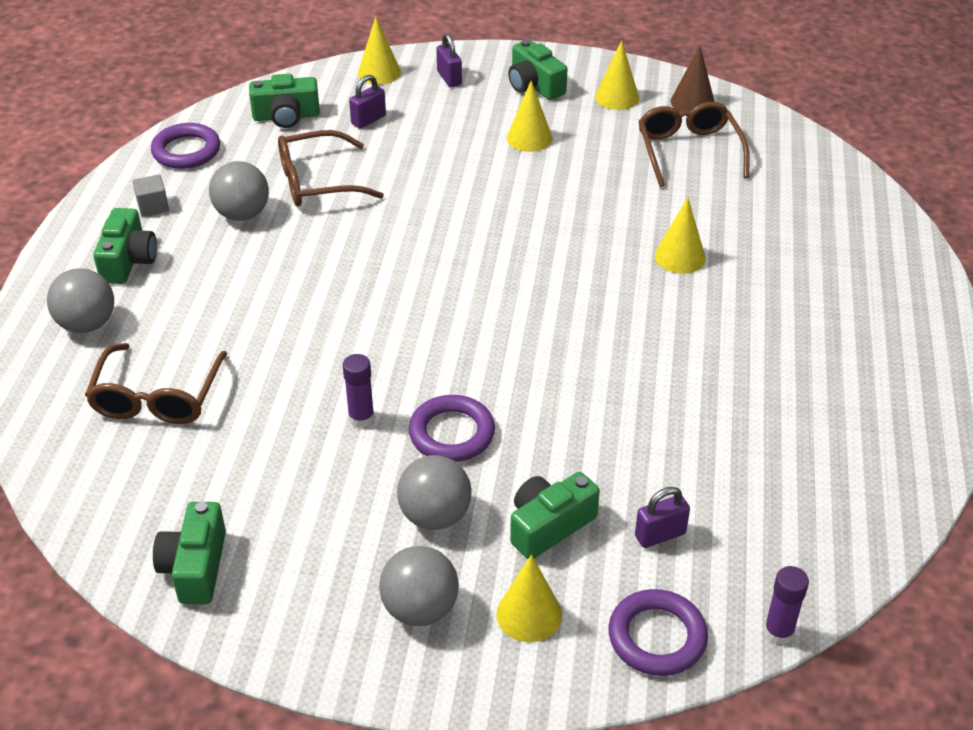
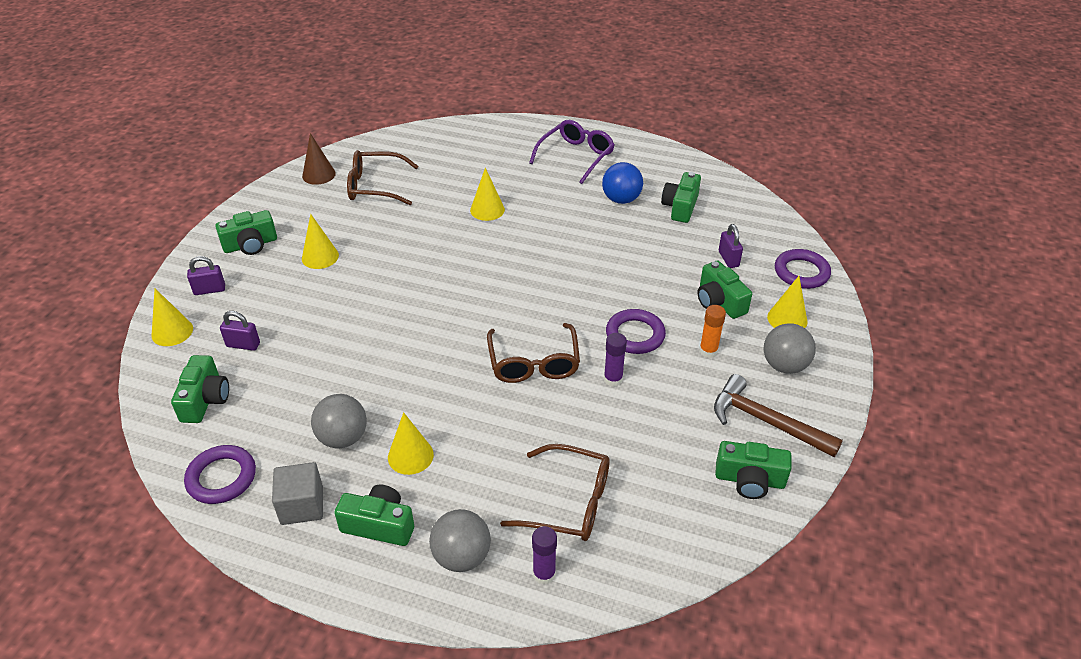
camera: 80 degrees left, 0 degrees up
(153, 206) = (302, 505): grey cube -> grey cube, size x1.52
(301, 585) = (766, 421): none -> brown hammer
(317, 182) = (318, 384): brown glasses -> brown glasses (534, 363)
(368, 120) = (243, 345): purple padlock -> purple padlock turned 45 degrees counterclockwise
(435, 516) = (708, 351): grey ball -> orange glue stick
(617, 97) = (291, 207): yellow cone -> yellow cone (410, 456)
(768, 393) = (621, 199): none -> blue ball
(778, 632) = (796, 230): purple glue stick -> purple glue stick (544, 574)
(780, 467) = (680, 207): none -> green camera
(862, 330) = (576, 156): none -> purple glasses

